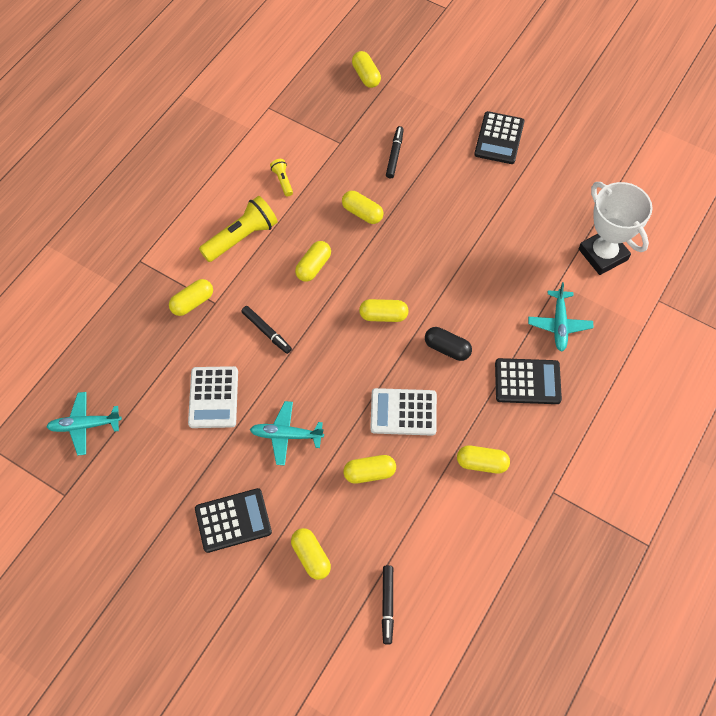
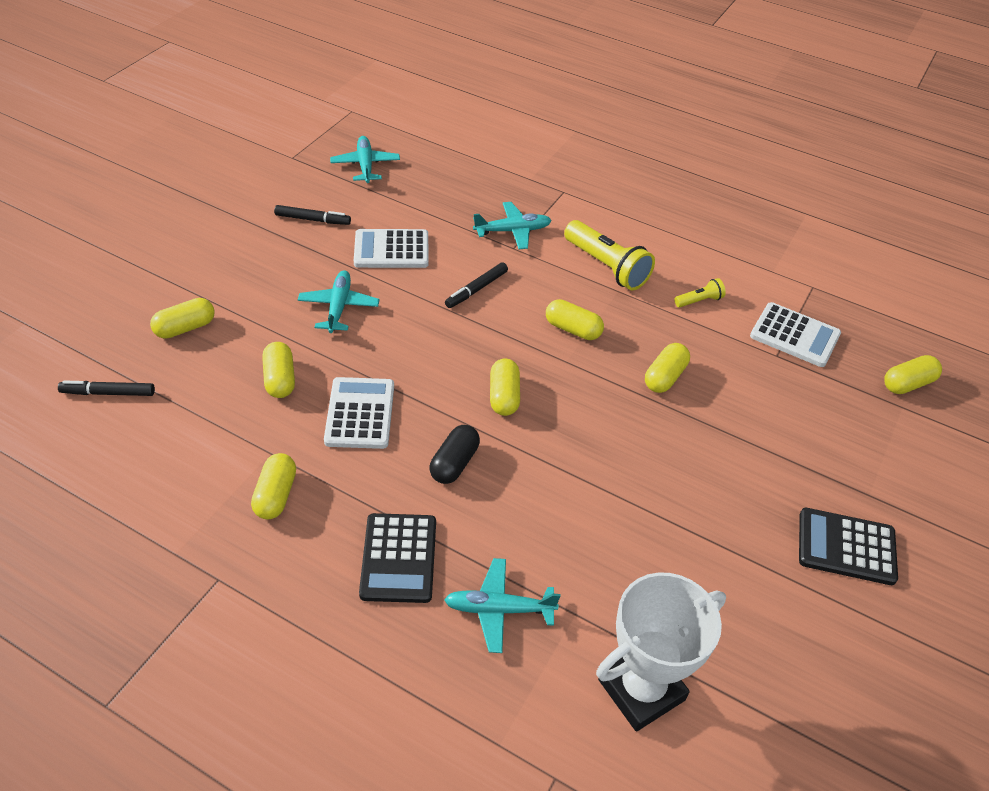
camera: 85 degrees right, 15 degrees down
(192, 302) = (513, 231): yellow capsule -> turquoise plane
(233, 520) = (242, 267): black calculator -> none
(320, 129) = (794, 335): none -> white calculator
(394, 155) = (773, 413): black marker -> black marker (313, 219)

